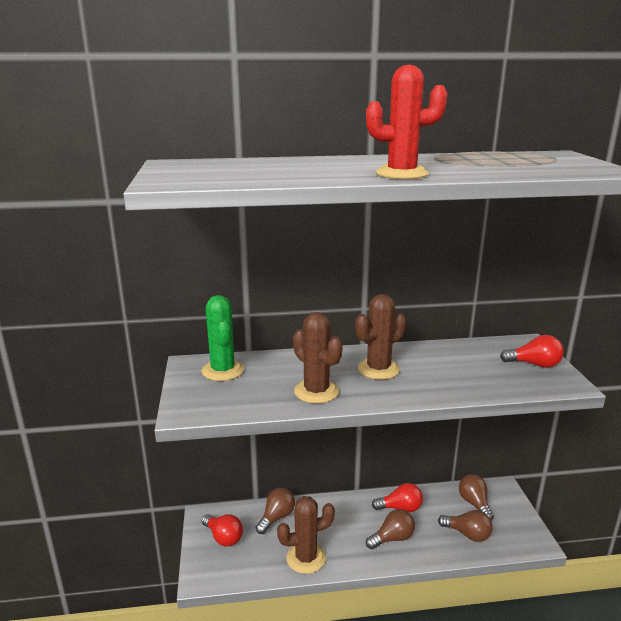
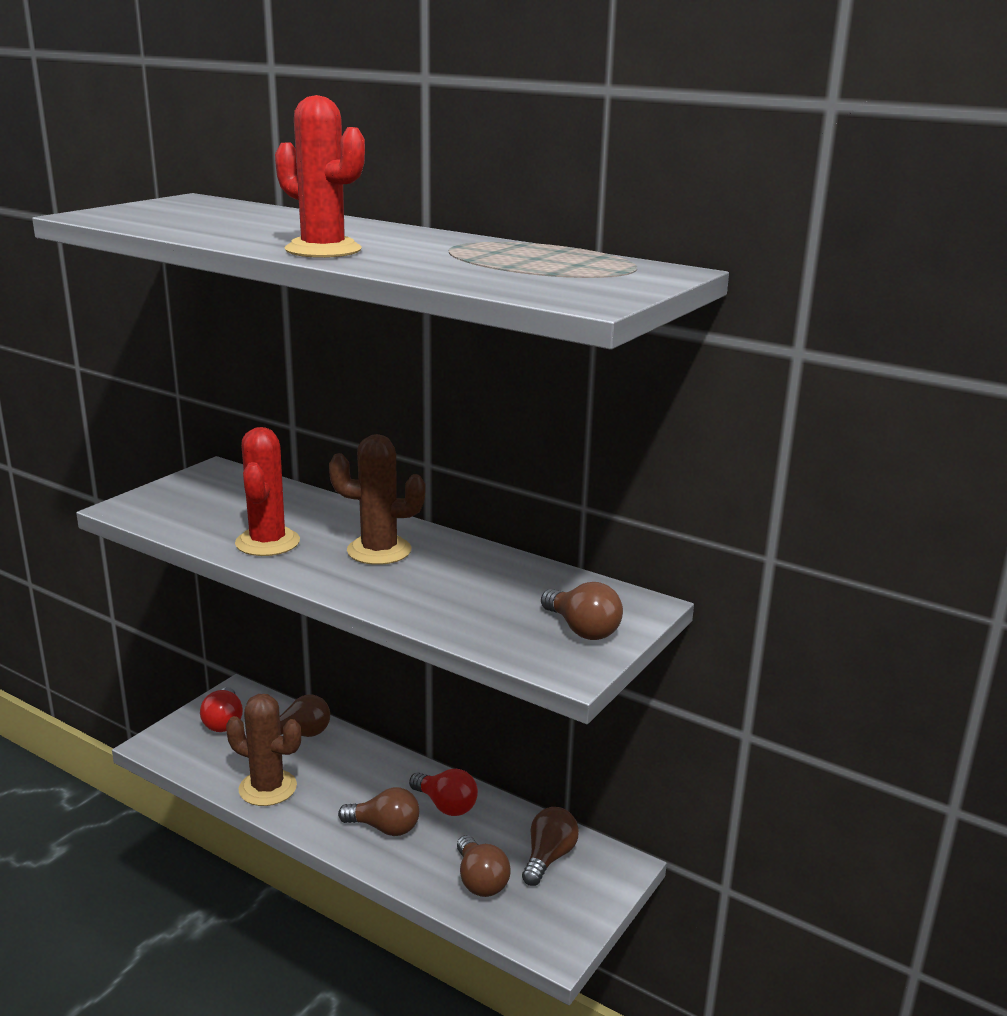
camera: 40 degrees right, 0 degrees up
(223, 370) = (230, 487): green cactus -> none
(316, 391) = (267, 542): brown cactus -> red cactus
(534, 364) = (582, 629): red light bulb -> brown light bulb

